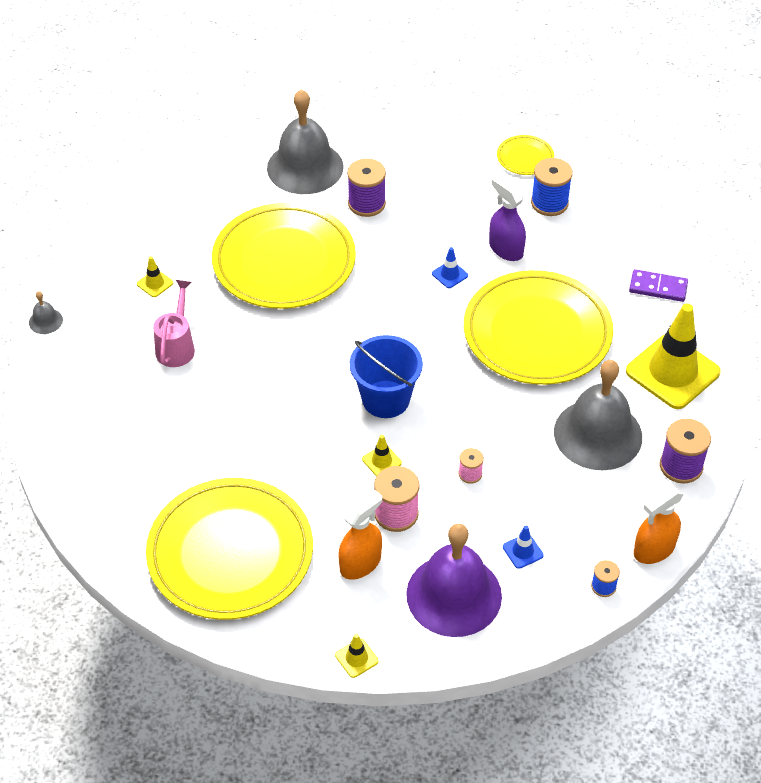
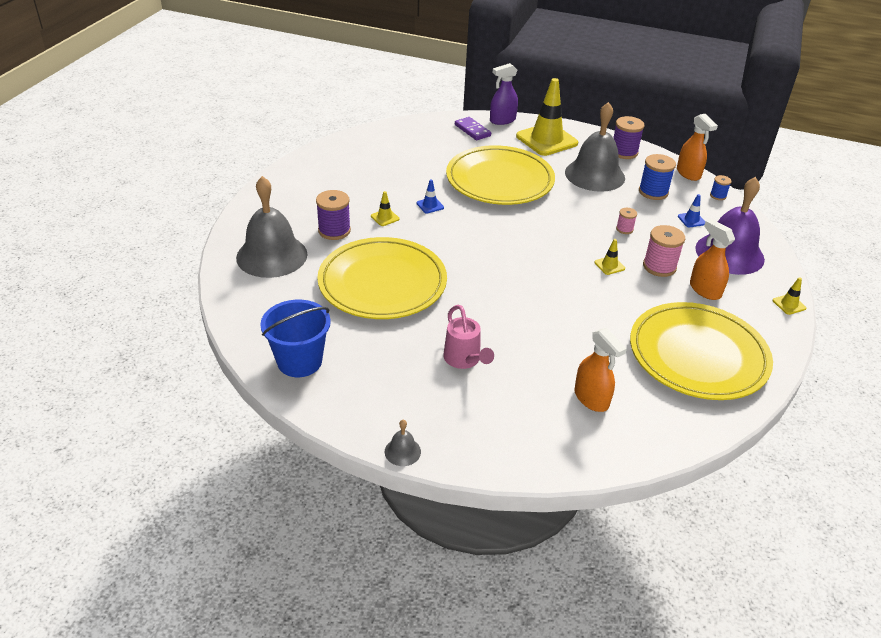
camera: 80 degrees left, 10 degrees down
(139, 456) = (591, 399): none -> orange spray bottle
(155, 283) = (379, 365): yellow traffic cone -> yellow traffic cone (385, 217)
(177, 346) = (464, 360): pink watering can -> pink watering can turned 135 degrees counterclockwise
(385, 399) = (549, 254): blue bucket -> blue bucket (299, 361)
(505, 249) = (413, 178): purple spray bottle -> purple spray bottle (502, 120)
(525, 157) = (322, 154): yellow plate -> none
(549, 203) = (375, 153): blue spool -> blue spool (653, 192)
(658, 287) = (472, 130): purple domino -> purple domino turned 60 degrees counterclockwise

